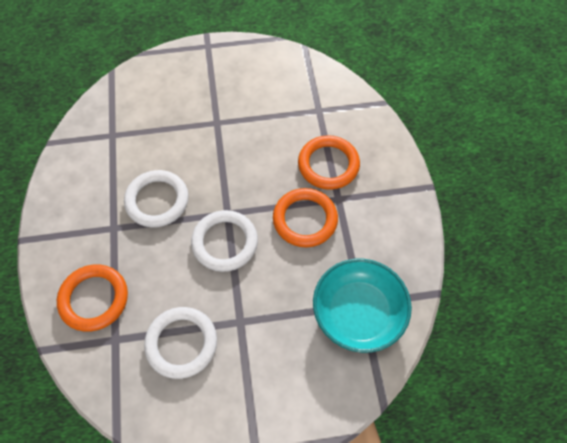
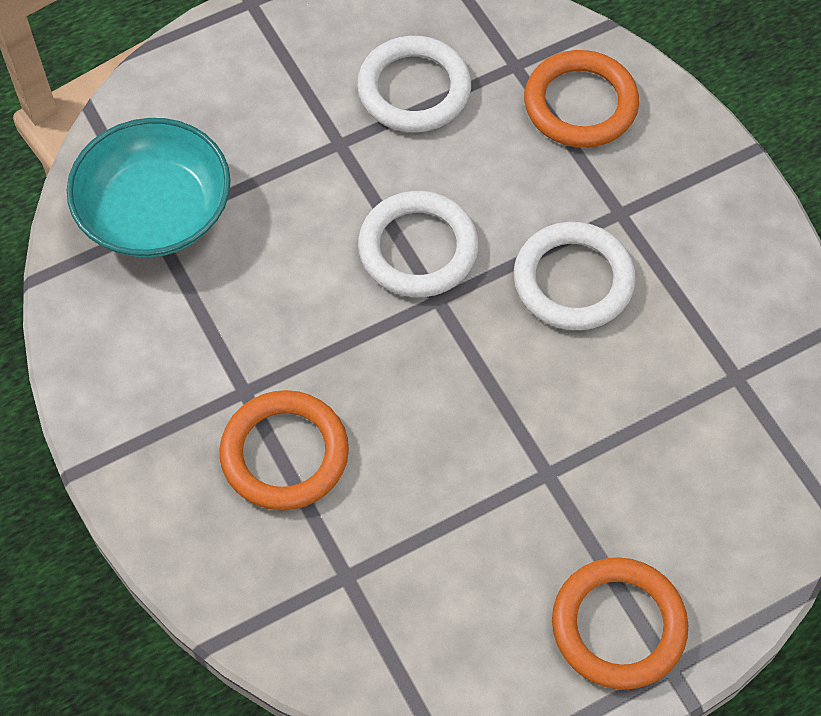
camera: 160 degrees right, 0 degrees up
(305, 219) = (293, 332): orange ring -> orange ring (618, 626)

